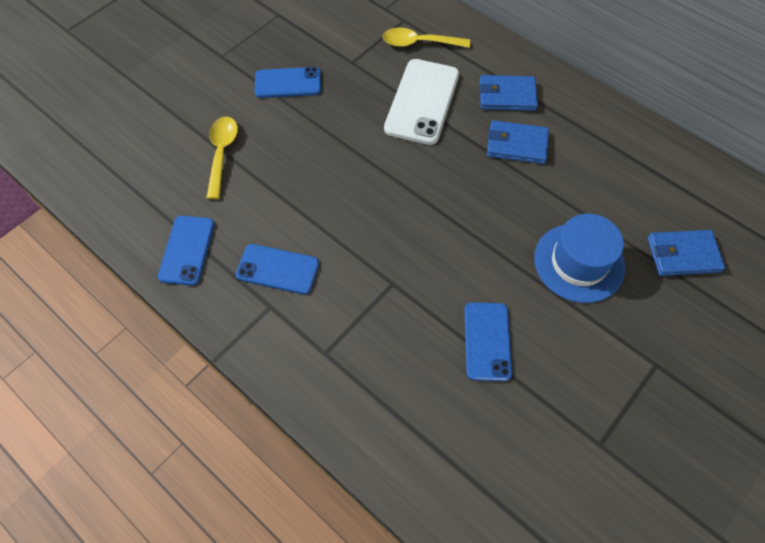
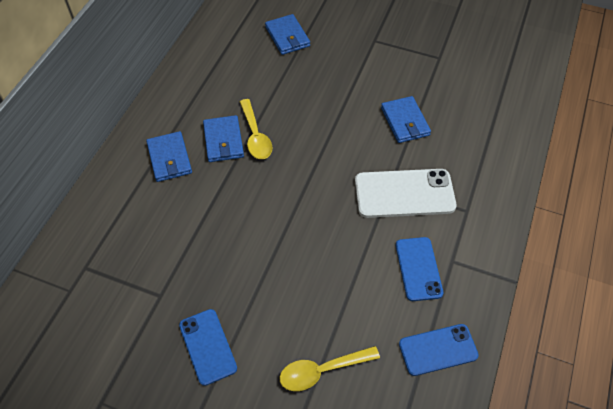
camera: 110 degrees left, 5 degrees down
(419, 43) = (117, 243): yellow spoon -> yellow spoon (255, 136)
(422, 101) = (196, 219): white phone -> white phone (404, 194)
(487, 341) = (405, 122): blue phone -> blue wallet
(579, 262) = (319, 86): blue hat -> none

